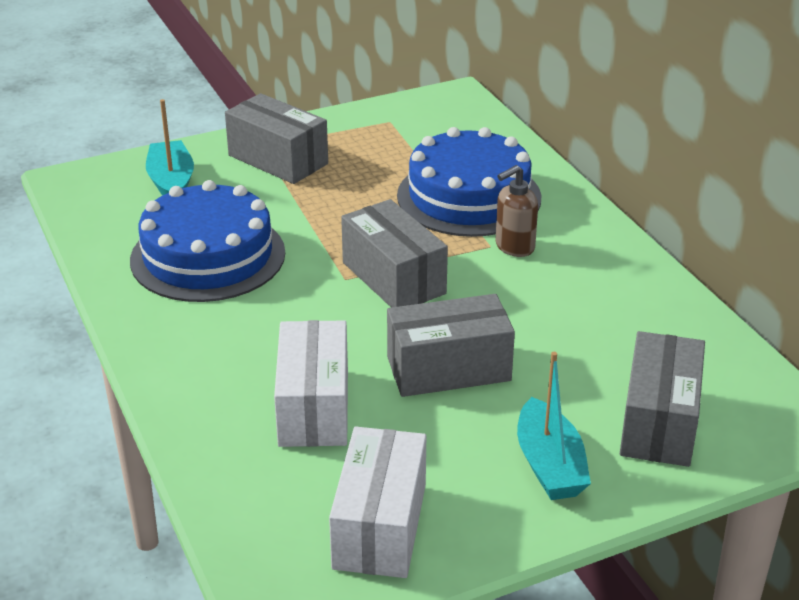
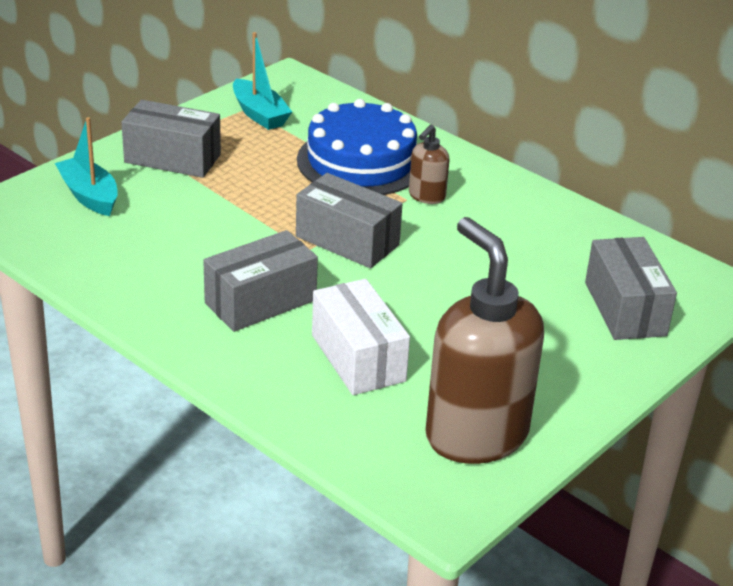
camera: 25 degrees left, 0 degrees up
(208, 256) = (173, 254): blue cake -> none
(380, 526) = (475, 435): white box -> brown soap dispenser
(448, 369) = (443, 304): grey box -> grey box (260, 302)
(549, 465) = (568, 359): turquoise boat -> turquoise boat (259, 114)

